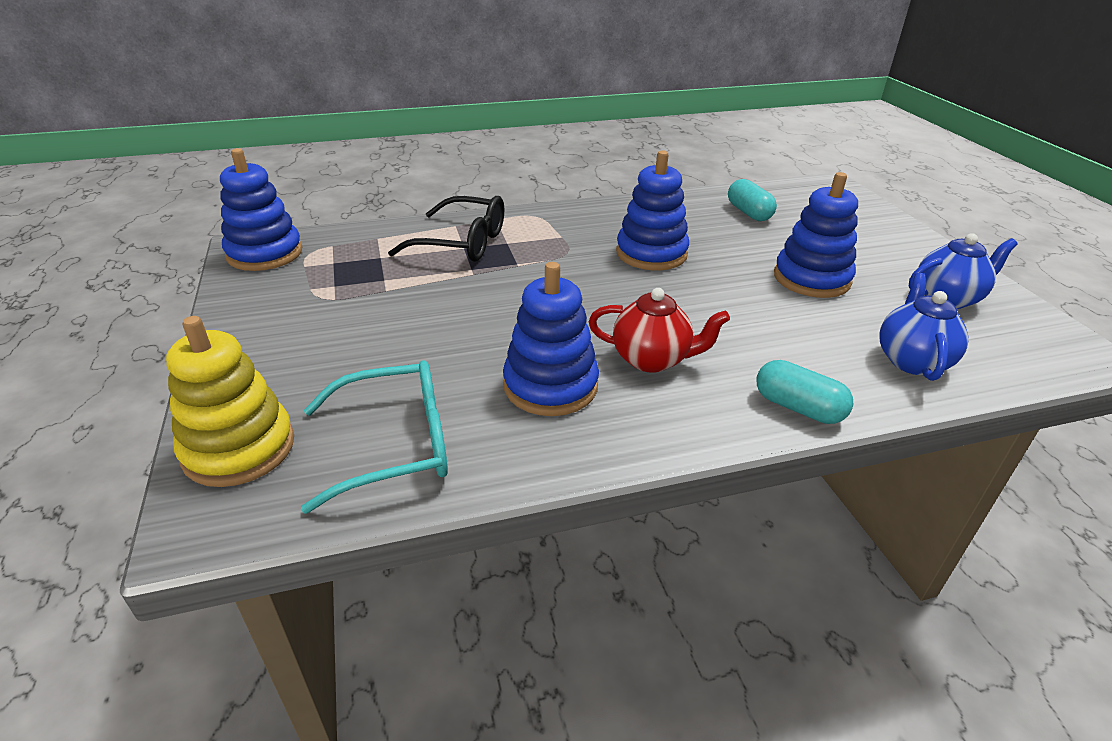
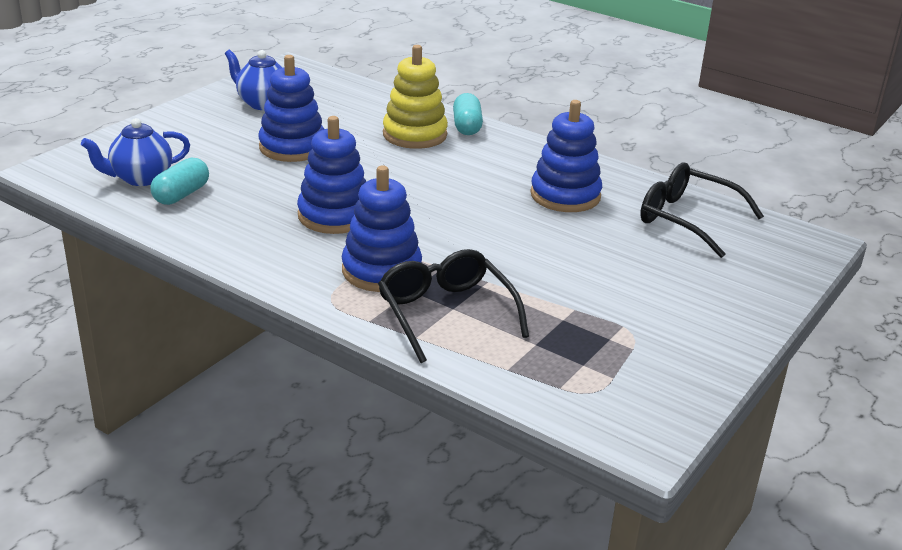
camera: 130 degrees left, 5 degrees down
(239, 448) = (776, 263): yellow stacking toy -> yellow stacking toy (415, 135)
(265, 253) = (635, 418): blue stacking toy -> blue stacking toy (381, 270)
(395, 445) = (687, 219): turquoise glasses -> black glasses
(652, 359) = (487, 174): red teapot -> none
(911, 360) = (367, 106): blue teapot -> blue teapot (140, 178)

